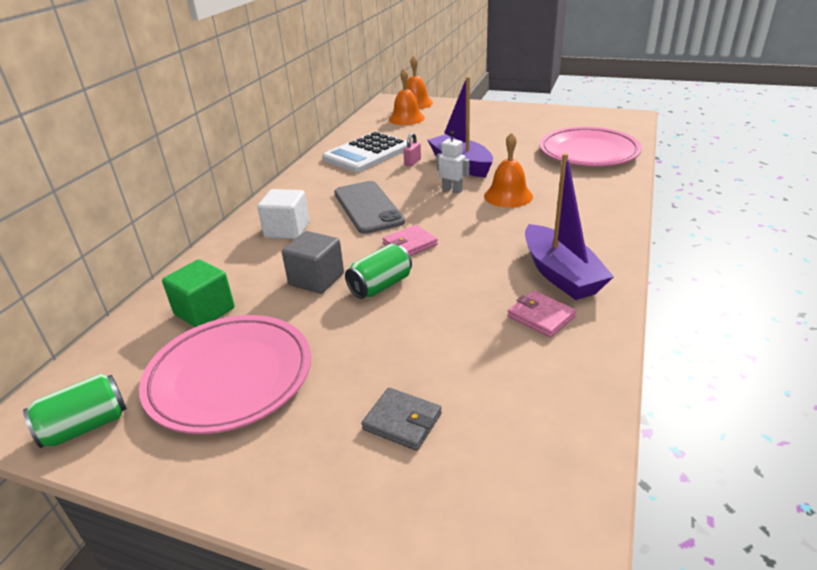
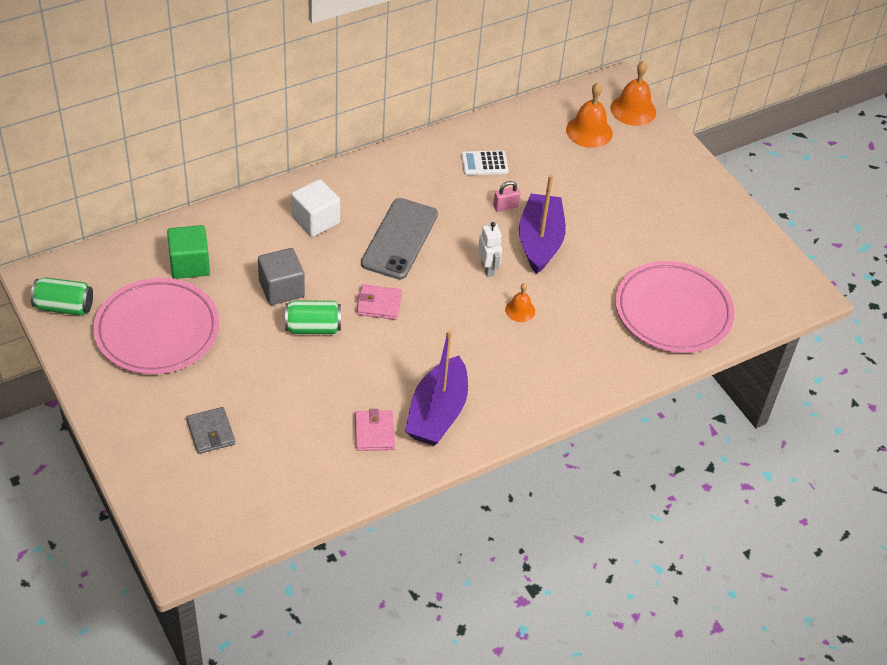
camera: 35 degrees right, 15 degrees up
(367, 153) = (484, 163): white calculator -> white calculator, size x0.50
(508, 196) = (520, 310): orange bell -> orange bell, size x0.58

